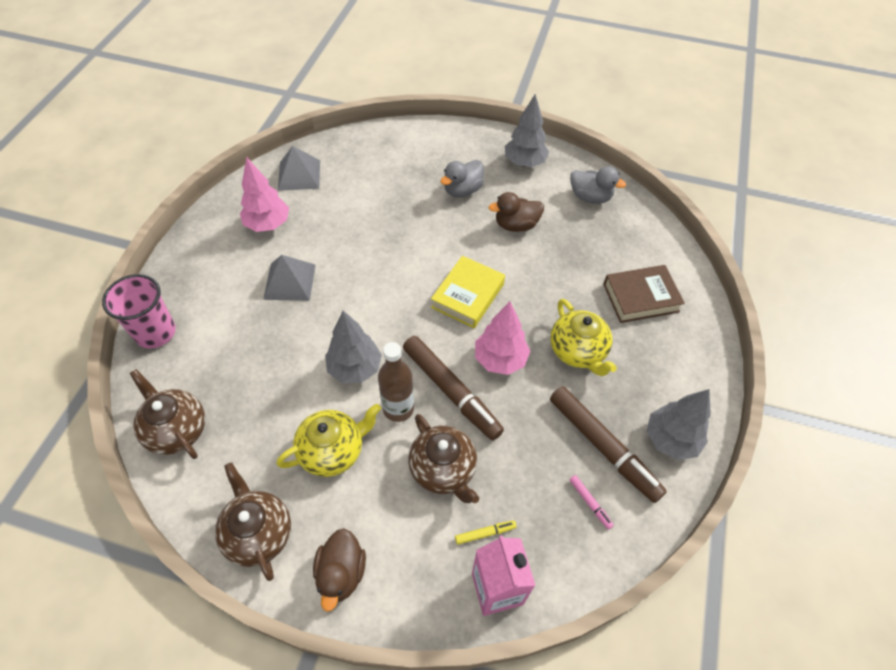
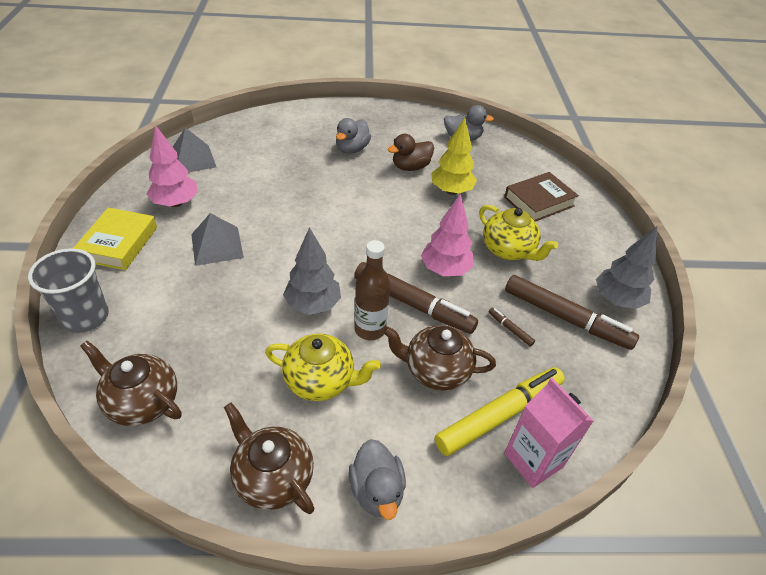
camera: 20 degrees left, 10 degrees down
(155, 332) = (85, 317): pink cup -> grey cup
(333, 451) = (320, 381): yellow teapot -> yellow teapot turned 60 degrees clockwise
(341, 573) = (377, 490): brown duck -> grey duck
(443, 469) = (436, 370): brown teapot -> brown teapot turned 150 degrees clockwise
(467, 295) = (393, 226): yellow book -> yellow book (118, 243)
(485, 533) = (499, 415): yellow marker -> yellow marker, size x2.47
(524, 163) = (396, 122): grey tree -> none
(537, 444) = (510, 329): none -> brown marker
(547, 264) = (451, 191): none -> yellow tree
(590, 503) = (578, 365): pink marker -> none

